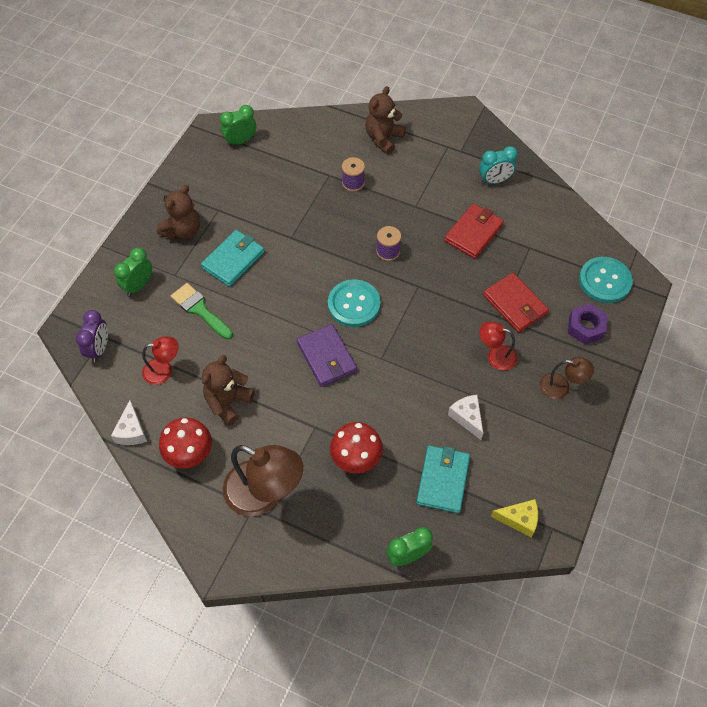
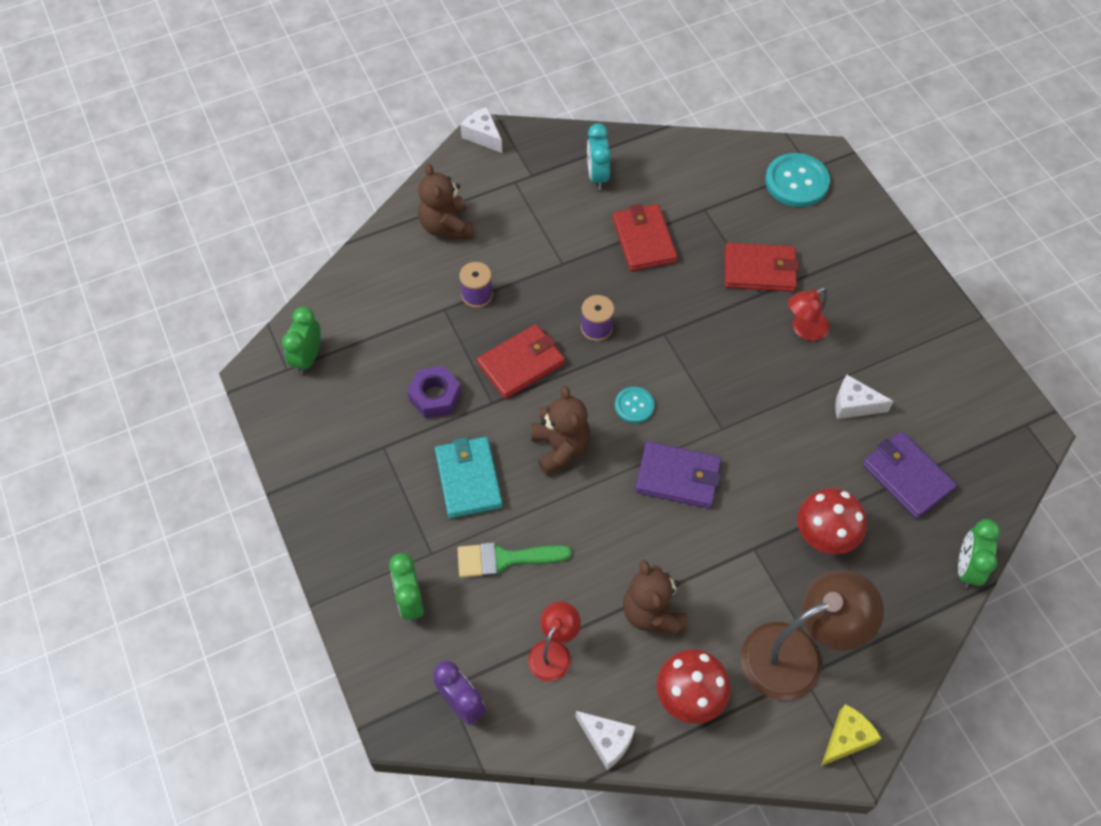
camera: 50 degrees left, 0 degrees up
(182, 230) = (376, 502): brown teddy bear -> brown teddy bear (560, 448)
(329, 233) = (521, 363): none -> red wallet
(354, 304) = (634, 406): turquoise button -> turquoise button, size x0.56
(443, 480) = (907, 476): turquoise wallet -> purple wallet
(463, 111) = (483, 136): none -> white cheese
(494, 180) = (597, 176): turquoise clock -> turquoise clock turned 150 degrees clockwise
(519, 519) = (997, 444): yellow cheese -> yellow cheese (846, 738)
(561, 387) = (883, 304): brown lamp -> none
(585, 327) = (834, 235): purple nut -> purple nut (435, 396)

